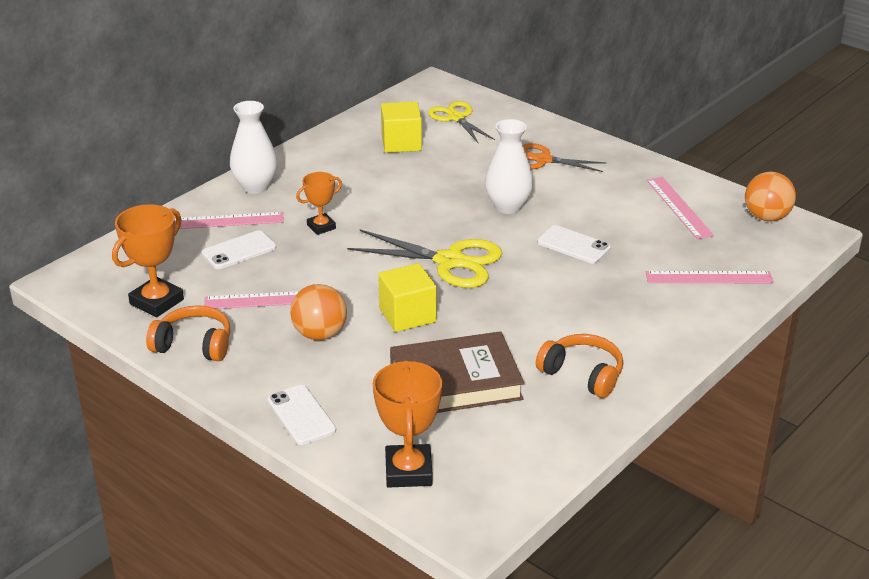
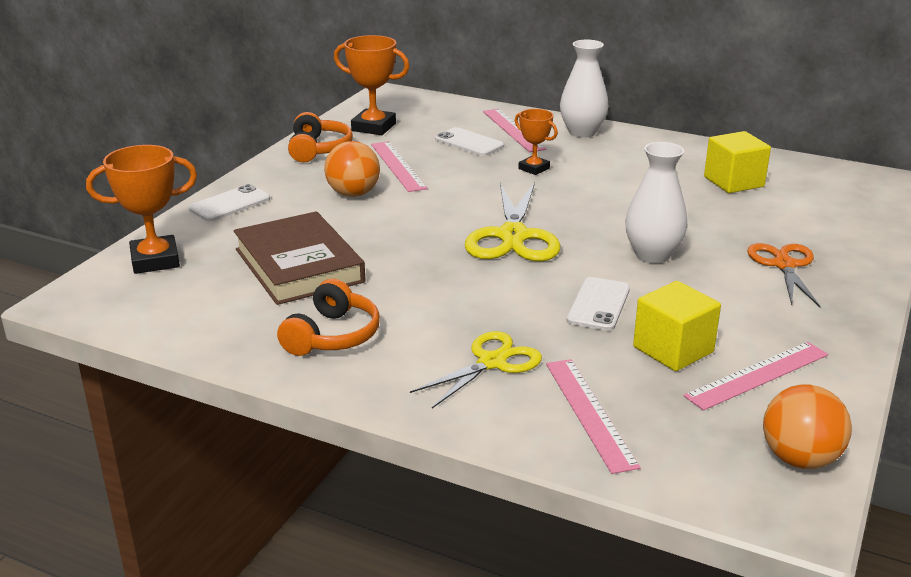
camera: 75 degrees right, 5 degrees down
(407, 315) = (402, 228): yellow cube -> yellow cube (673, 349)
(456, 118) = (825, 202): yellow scissors -> yellow scissors (491, 362)

